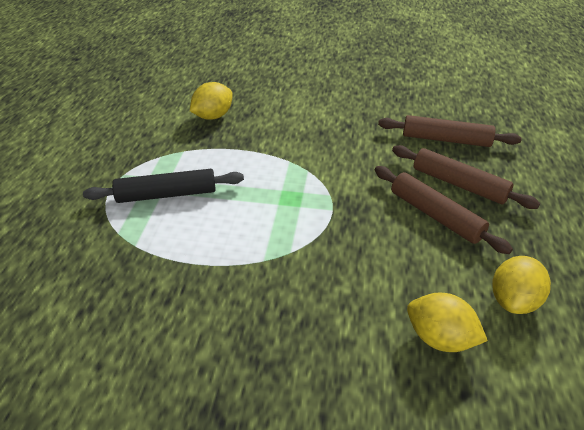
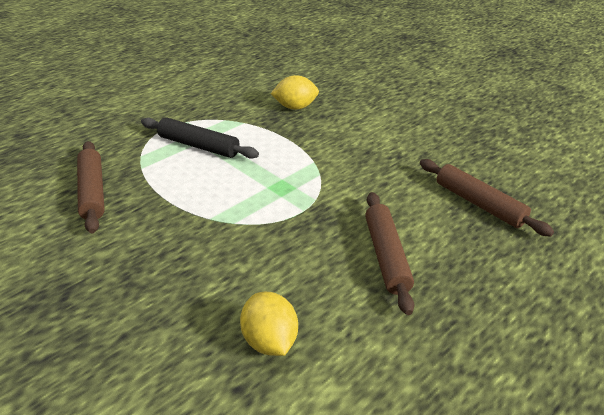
camera: 35 degrees right, 5 degrees down
(459, 184) = (442, 243): brown rolling pin -> brown rolling pin (92, 192)
(513, 301) = (370, 354): yellow lemon -> none

